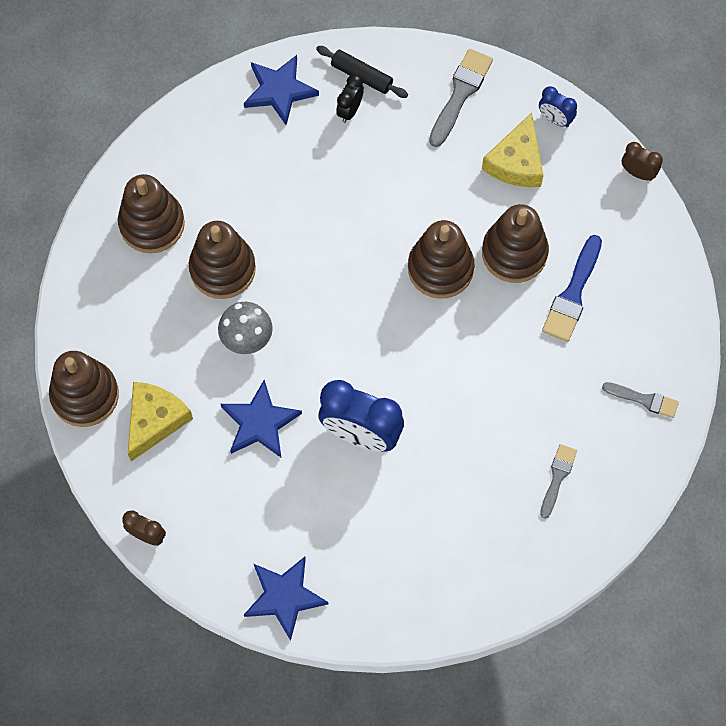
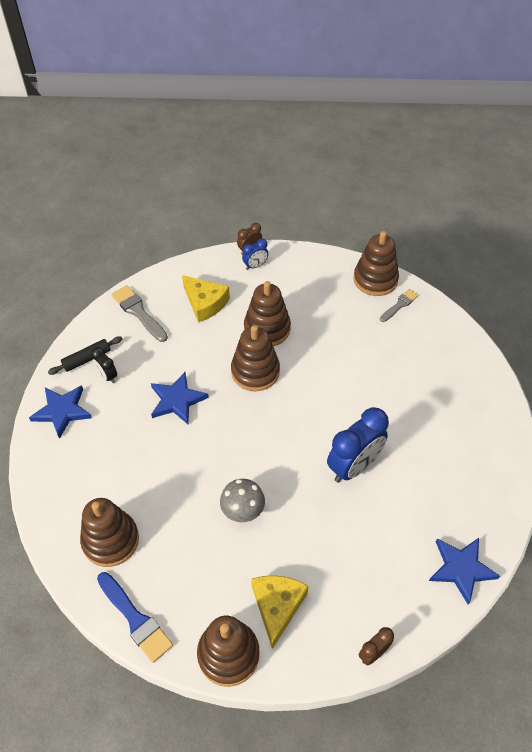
camera: 65 degrees left, 15 degrees down
(155, 420) = (277, 606): yellow cheese -> yellow cheese turned 45 degrees clockwise
(222, 269) = (178, 505): brown stacking toy -> brown stacking toy (375, 280)
(260, 422) = (314, 529): blue star -> blue star (177, 400)
(555, 119) = (189, 273): blue clock -> blue clock (255, 266)
(557, 477) = (433, 368): grey brush -> none
(573, 294) = (311, 311): blue brush -> blue brush (135, 619)

